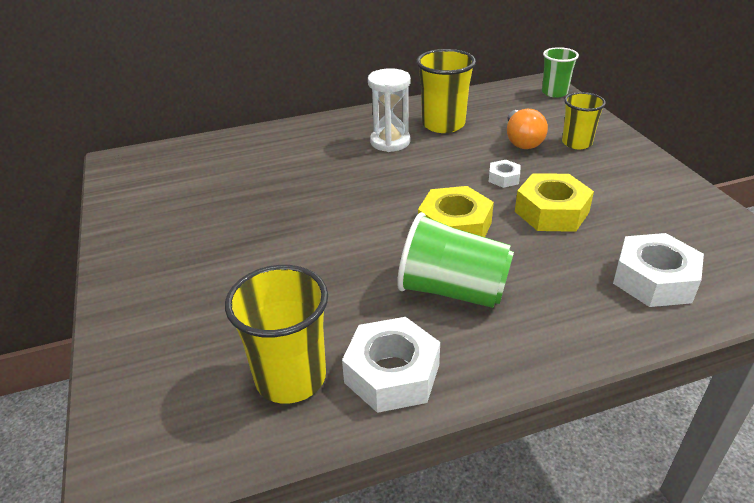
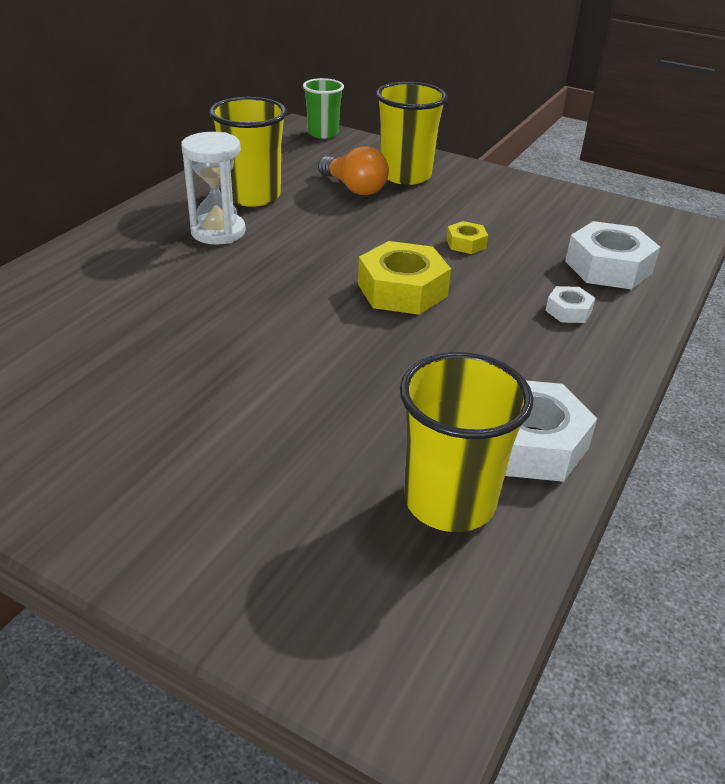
camera: 45 degrees left, 0 degrees up
(452, 290) = (479, 346): green cup -> none
(503, 178) = (385, 229): white nut -> white nut (568, 311)
(551, 212) = (466, 243): yellow nut -> yellow nut, size x0.50
(576, 143) = (405, 175): yellow cup -> yellow cup, size x1.55

